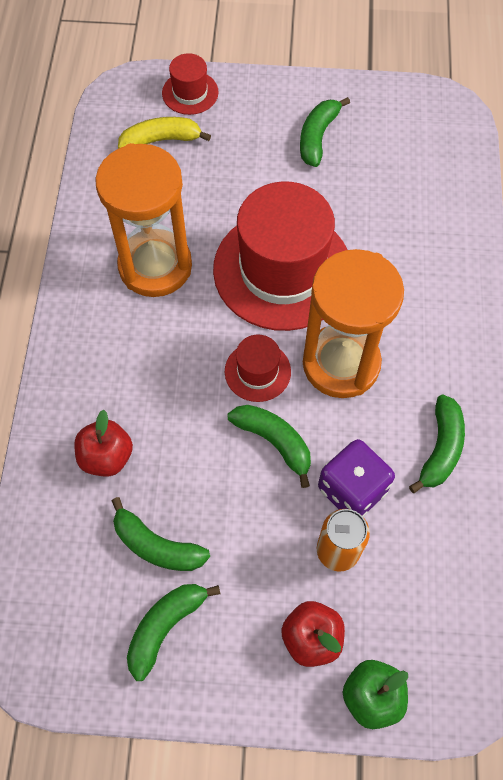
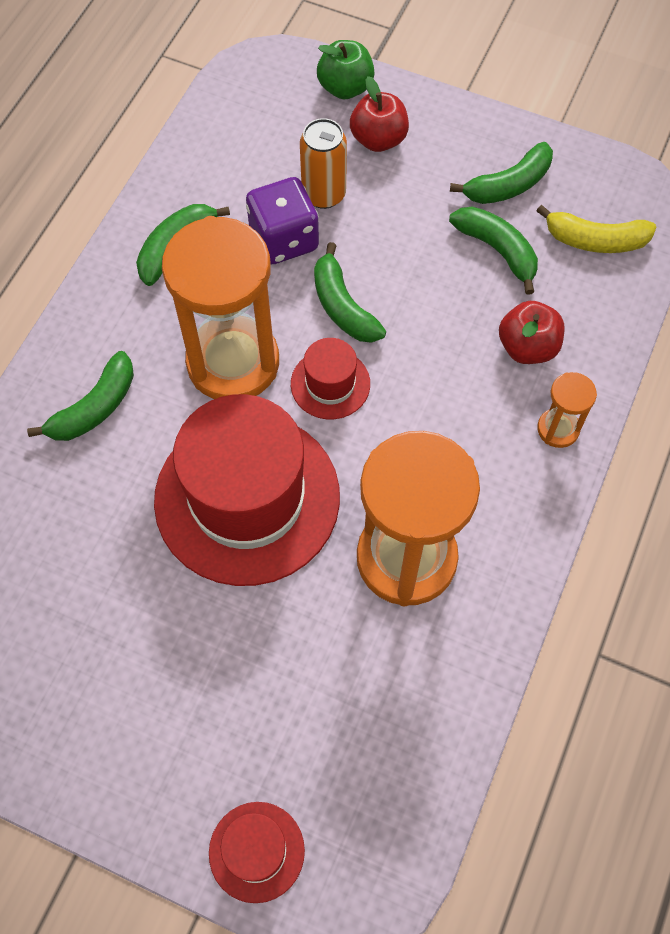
camera: 160 degrees left, 0 degrees up
(66, 394) = (558, 429): none -> orange hourglass
(161, 140) = (333, 768): yellow banana -> yellow banana (595, 240)
(318, 137) = (102, 689): green banana -> green banana (94, 408)

